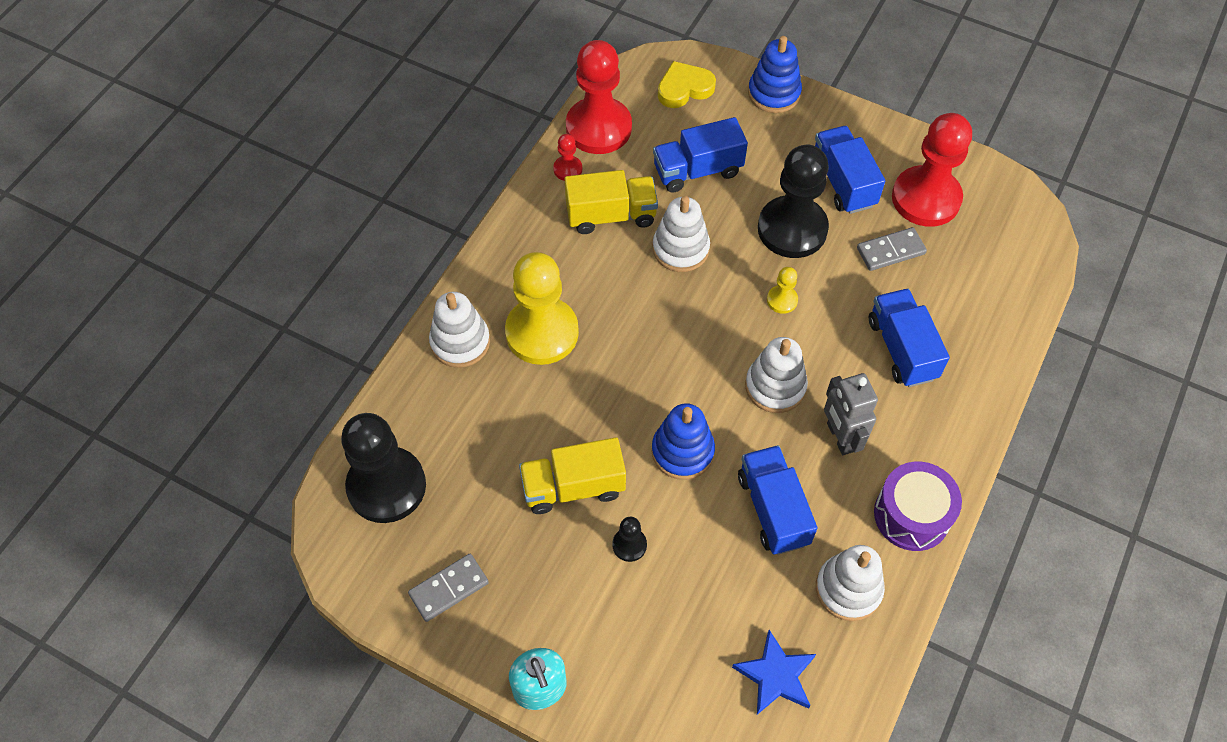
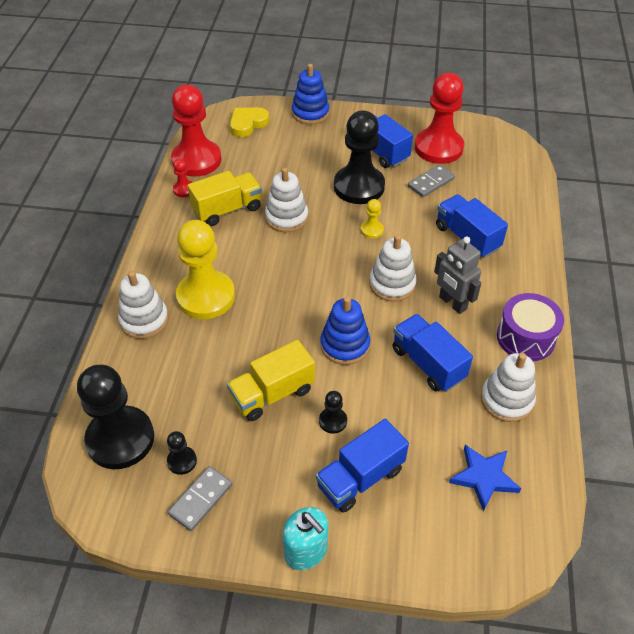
camera: 20 degrees left, 10 degrees down
(444, 536) = (182, 461): none -> black pawn
(697, 170) = (278, 168): blue truck -> blue truck (360, 478)

